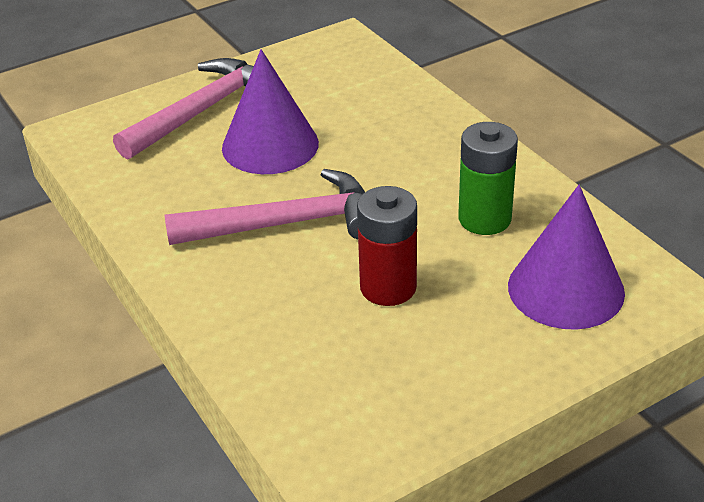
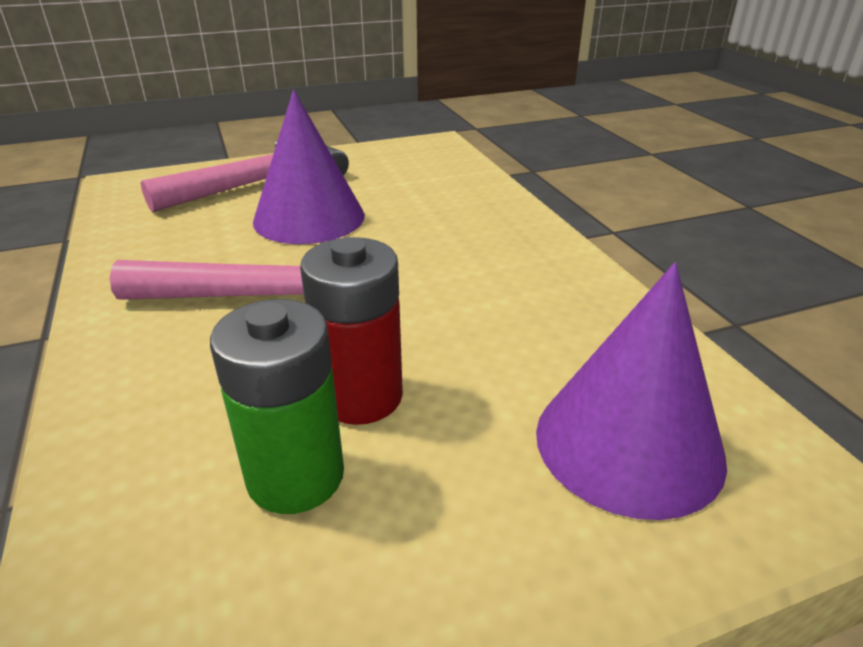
camera: 10 degrees right, 5 degrees down
(484, 219) = (529, 326): green battery -> green battery (295, 476)

